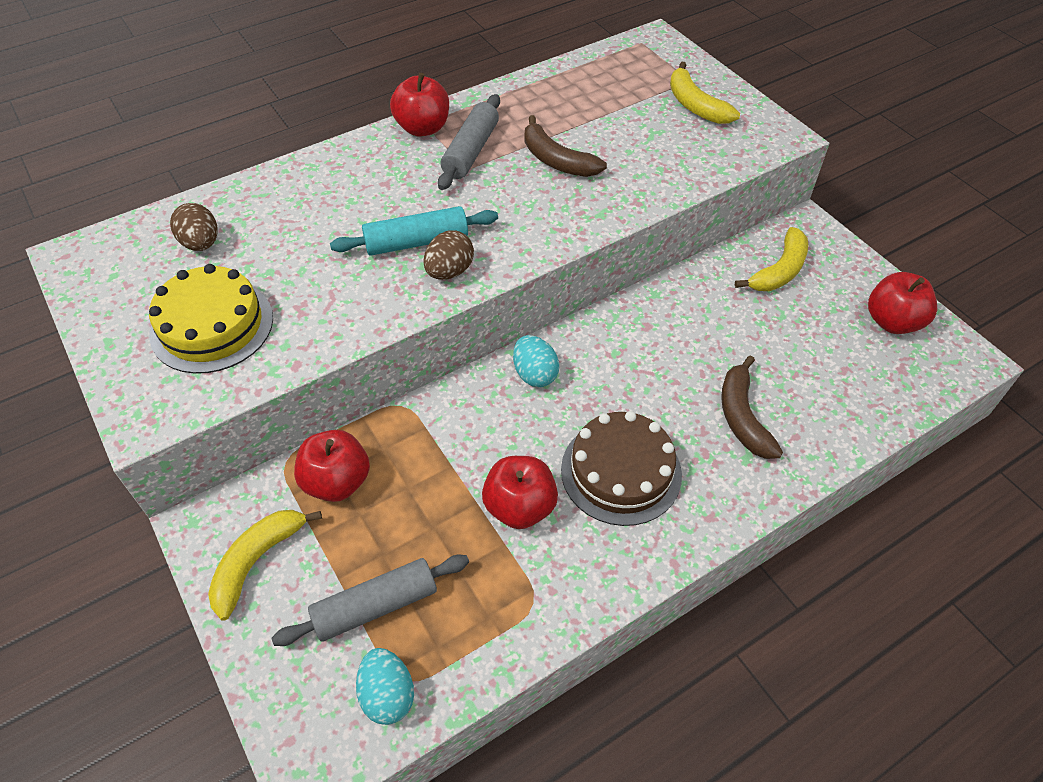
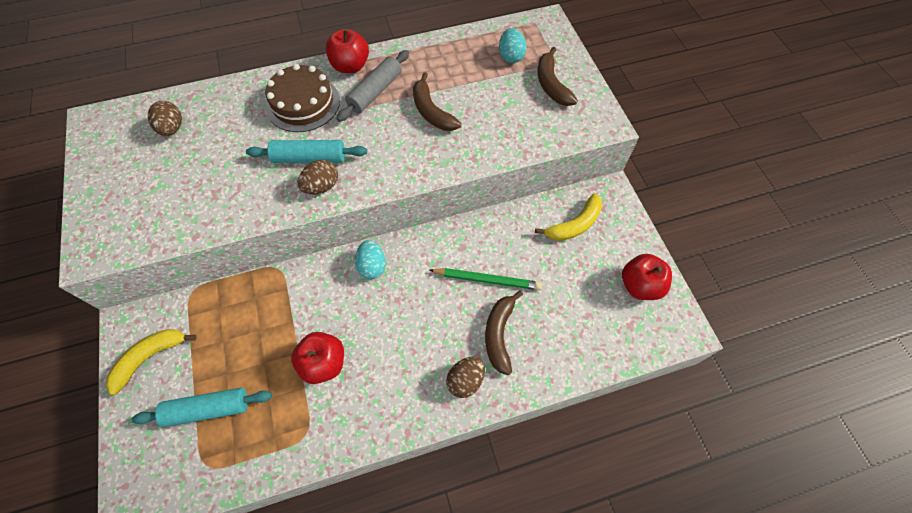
camera: 15 degrees right, 10 degrees up
(212, 326) = (155, 193): yellow cake -> none
(337, 482) = (217, 314): red apple -> none
(376, 606) = (208, 409): grey rolling pin -> turquoise rolling pin
(387, 695) = (192, 473): turquoise egg -> turquoise egg (511, 56)
(621, 471) = (399, 354): brown cake -> brown cake (303, 103)
(695, 105) = (551, 84): yellow banana -> brown banana
(697, 357) = (487, 280): none -> green pencil
(724, 481) = (465, 380): none -> brown egg

